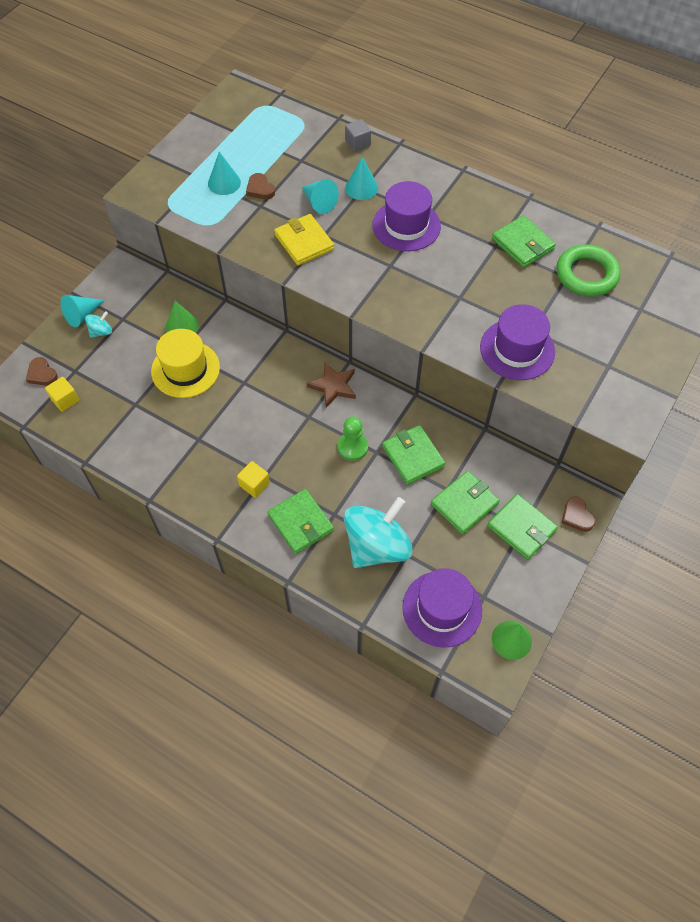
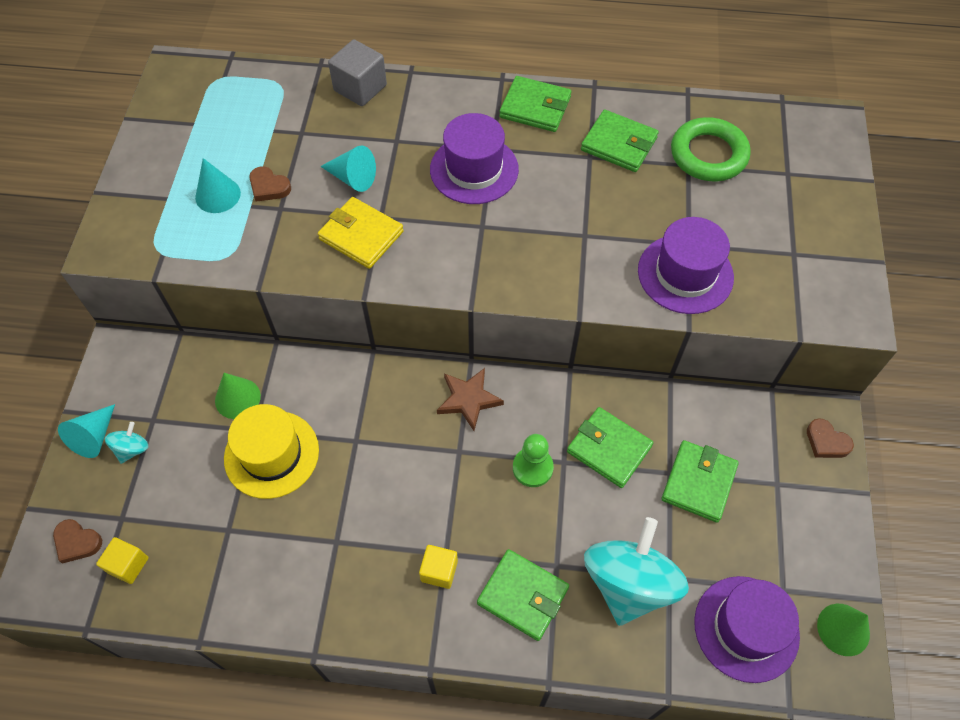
camera: 25 degrees left, 0 degrees up
(357, 143) = (360, 88): grey cube -> grey cube, size x1.54
(361, 188) = (395, 141): turquoise cone -> none
(521, 528) = (777, 484): green wallet -> green wallet (535, 107)

